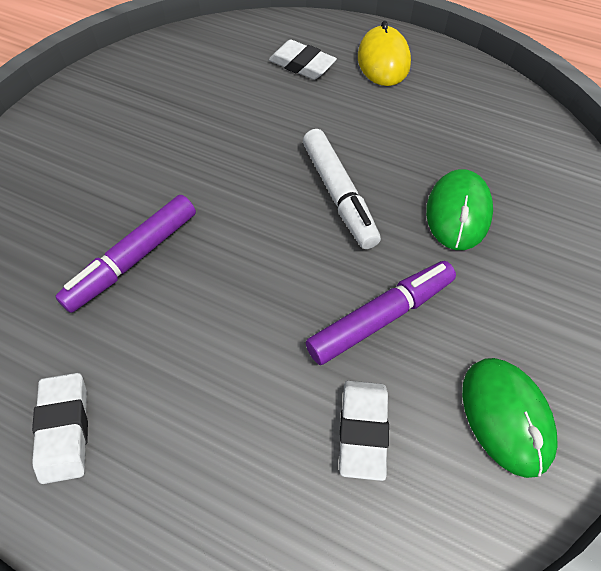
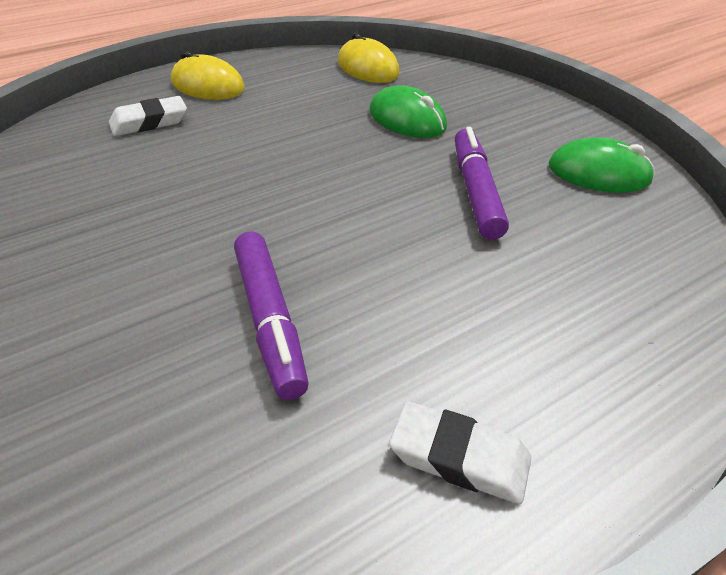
camera: 60 degrees left, 15 degrees down
(339, 195) = (330, 162): white marker -> none
(363, 430) = (575, 241): white eraser -> none
(526, 138) = (367, 68): none -> yellow mouse

